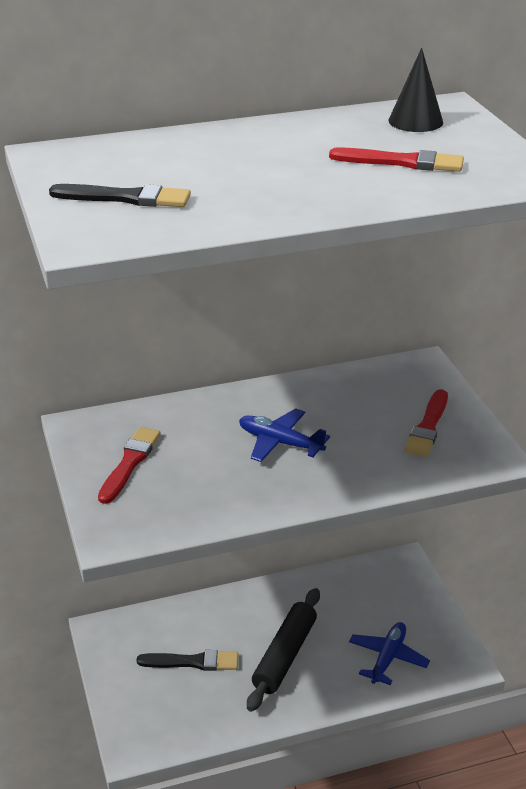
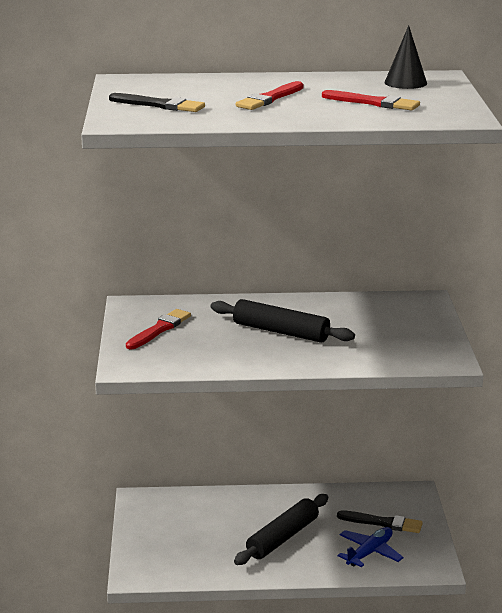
camera: 15 degrees right, 10 degrees down
(192, 662) = (204, 530): black brush -> black brush (383, 523)
(280, 442) = (281, 332): blue plane -> black rolling pin
(428, 426) = (406, 336): red brush -> red brush (270, 98)

